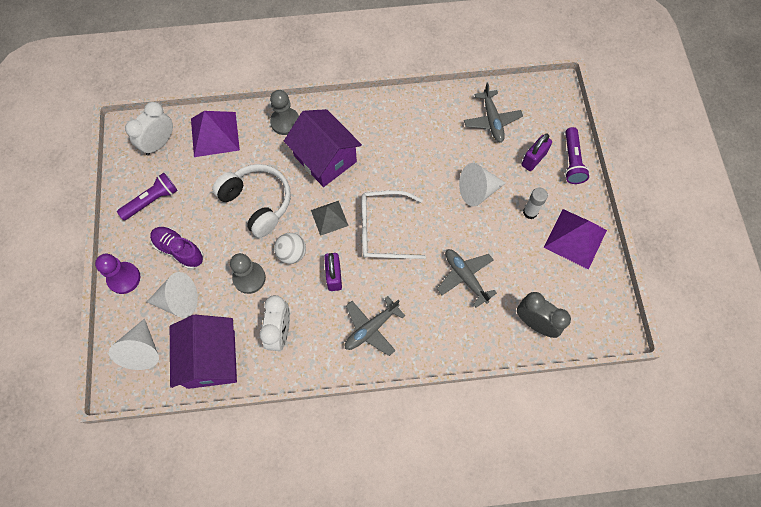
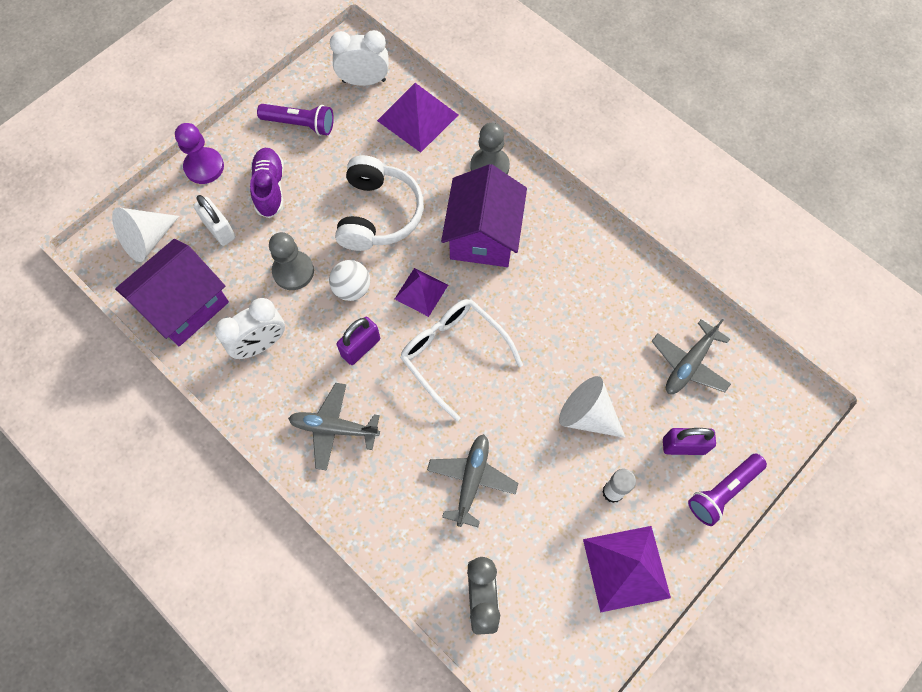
camera: 50 degrees right, 0 degrees up
(178, 301) = (219, 229): white cone -> white padlock
(329, 218) = (421, 292): grey pyramid -> purple pyramid

